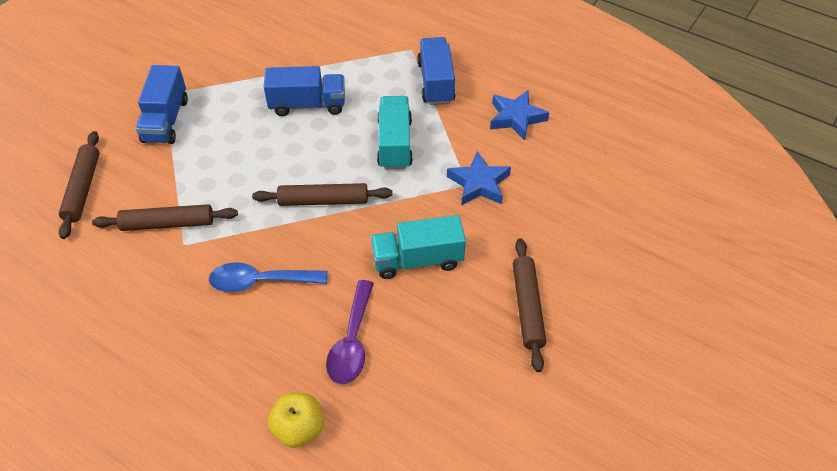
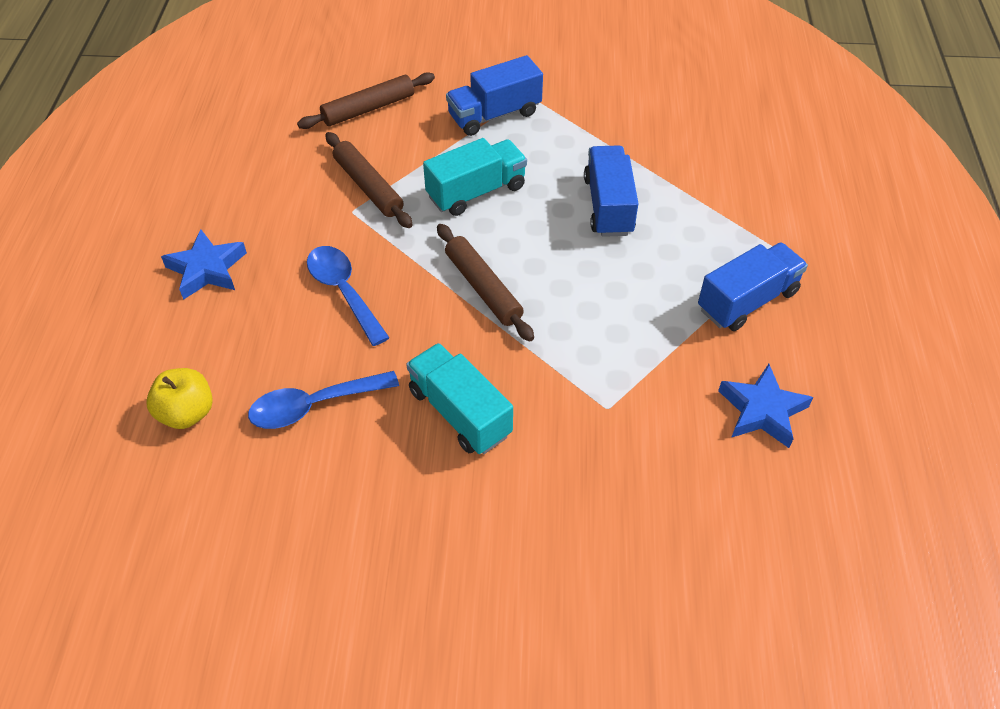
camera: 60 degrees right, 0 degrees up
(307, 104) = (608, 206): blue truck -> blue truck turned 150 degrees counterclockwise
(352, 342) = (313, 406): purple spoon -> blue spoon
(394, 144) = (614, 309): turquoise truck -> turquoise truck (476, 192)
(479, 183) = (619, 420): blue star -> blue star (207, 269)
(527, 307) = (461, 558): brown rolling pin -> none

